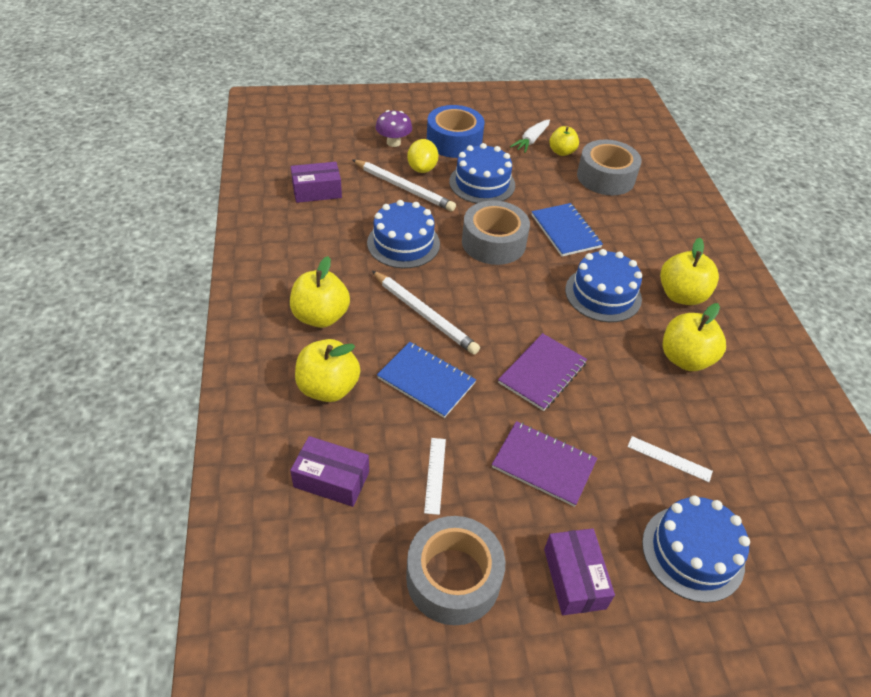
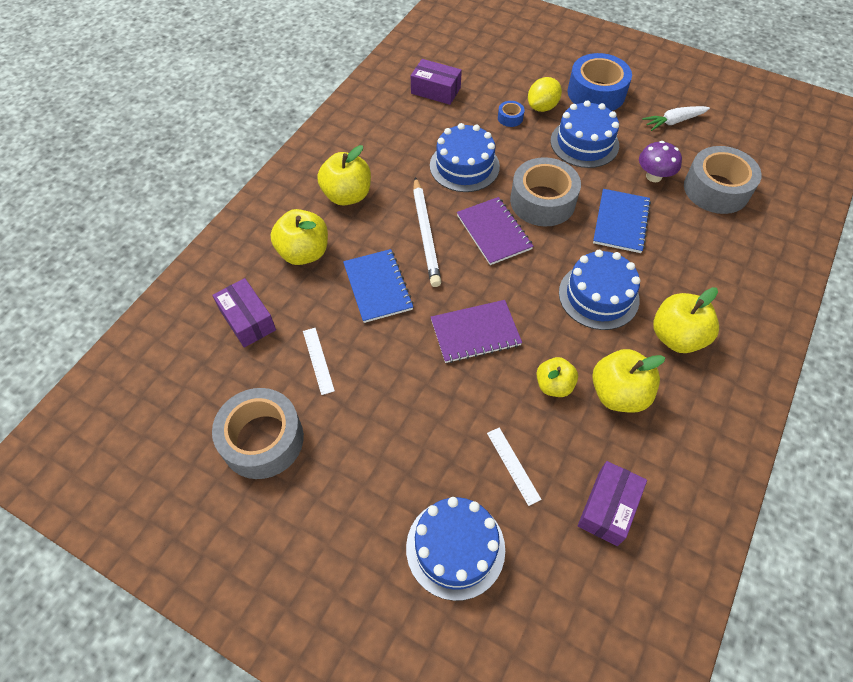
camera: 40 degrees right, 10 degrees up
(393, 142) = (539, 73): purple mushroom -> purple mushroom (653, 176)
(404, 188) = (510, 118): white pencil -> blue tape
(435, 475) = (318, 360): white ruler -> white ruler turned 60 degrees counterclockwise
(543, 464) = (405, 403): purple notebook -> purple notebook (494, 232)
(561, 152) = (694, 145): yellow apple -> yellow apple (554, 385)
(574, 578) = (344, 500): purple box -> purple box (608, 508)

